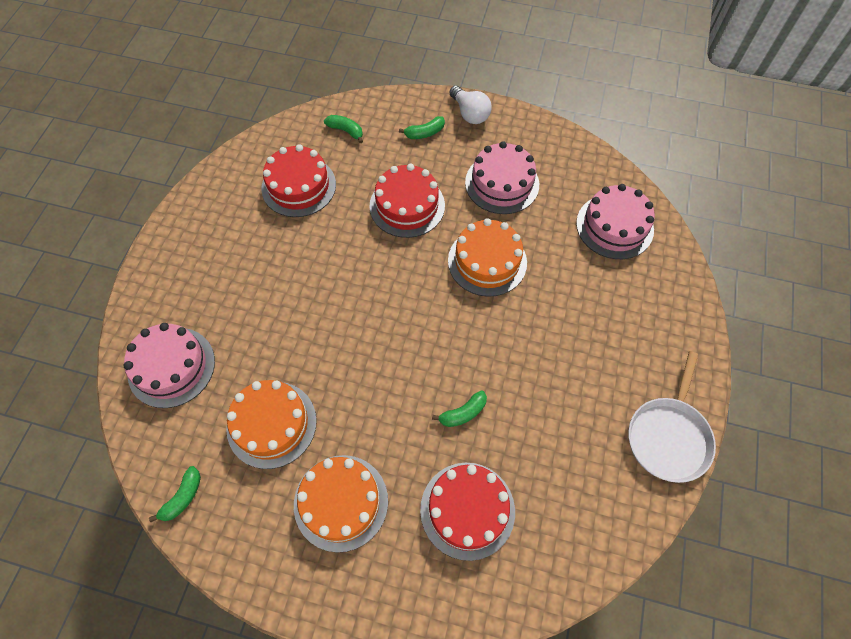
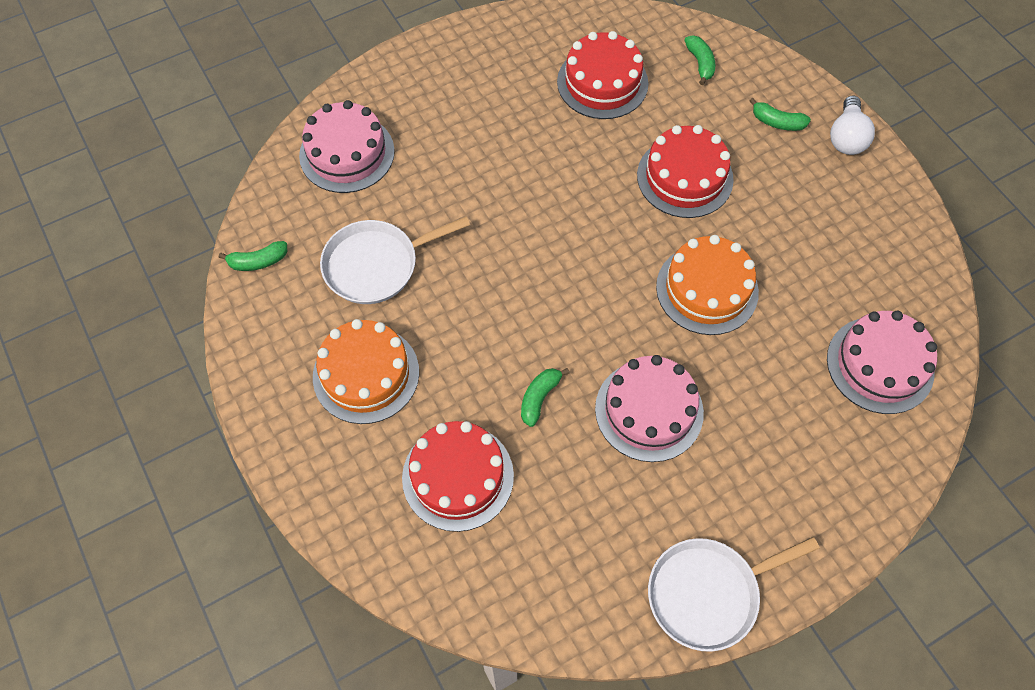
camera: 45 degrees right, 0 degrees up
(271, 424) = (376, 265): orange cake -> white pan
(463, 413) = (539, 398): green banana -> green banana turned 105 degrees clockwise
(502, 183) = (804, 230): pink cake -> pink cake (649, 410)

